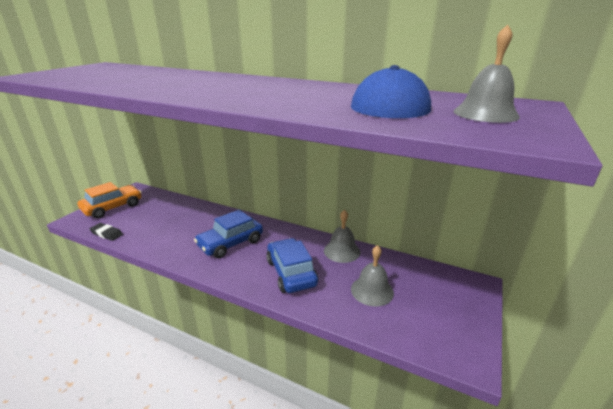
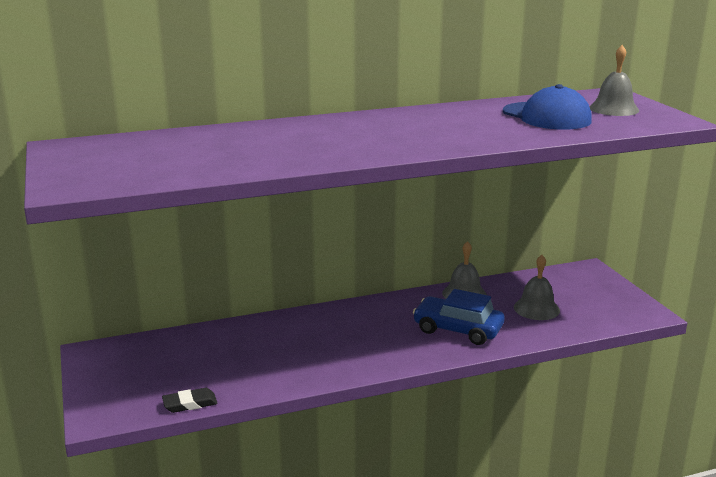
camera: 45 degrees left, 5 degrees down
(113, 207) = (116, 381): orange car -> none
(230, 243) = (355, 338): blue car -> none

